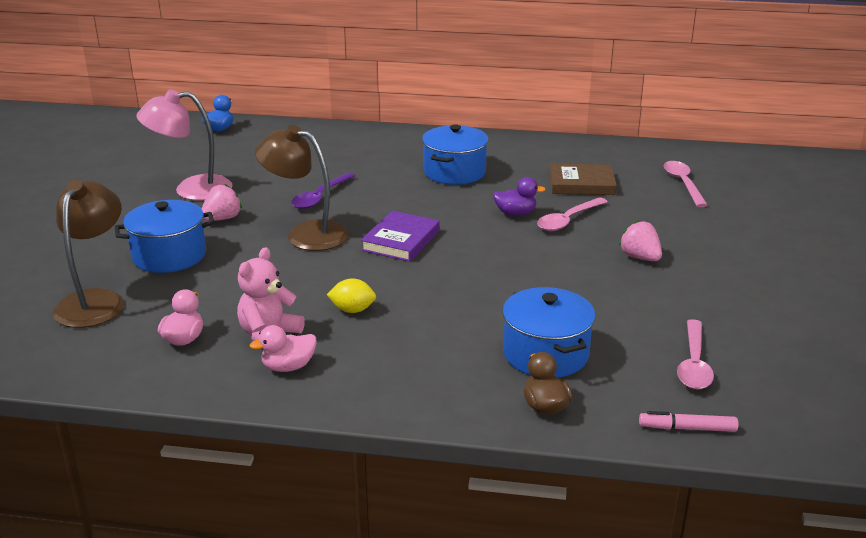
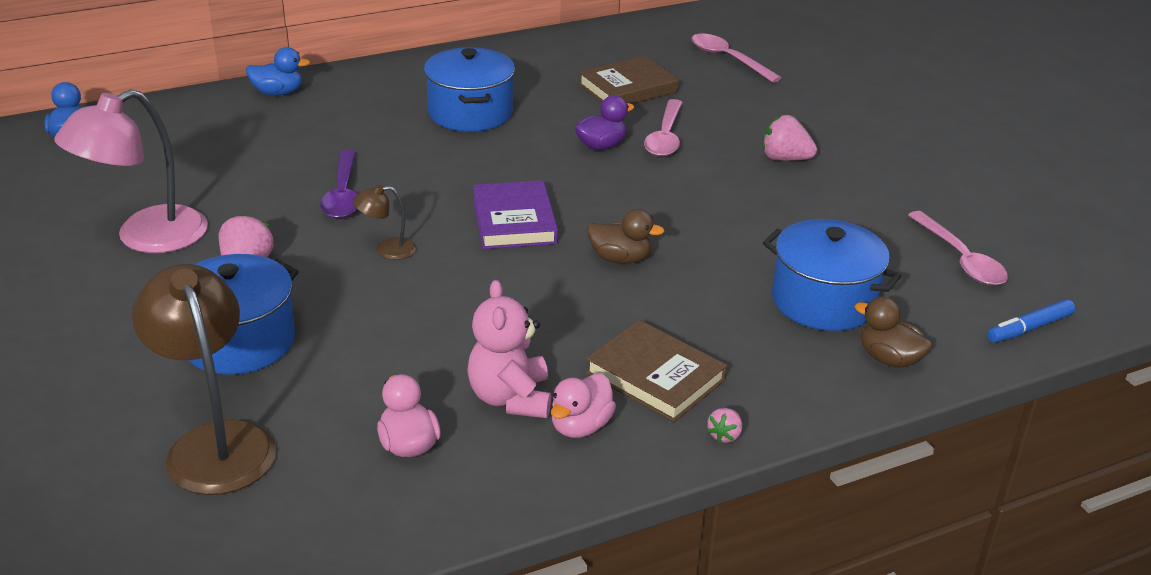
camera: 35 degrees left, 5 degrees up
(306, 234) = (387, 250): brown lamp -> brown lamp, size x0.46
(352, 310) = (566, 327): yellow lemon -> none
(355, 133) = (278, 93): none -> blue duck
(368, 407) = (724, 435): none -> pink strawberry
(370, 357) = (655, 376): none -> brown book
(439, 283) = (620, 259): none -> brown duck
(687, 428) = (1029, 328): pink marker -> blue marker

